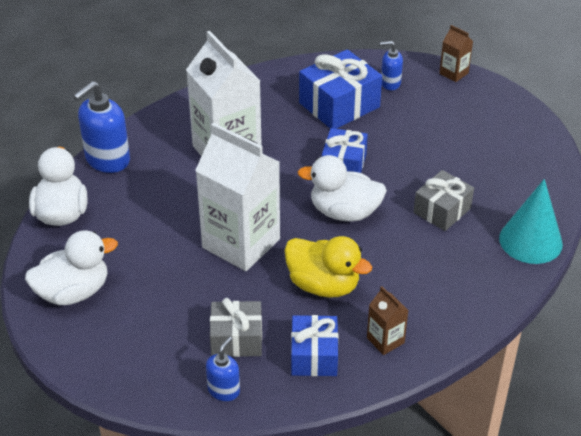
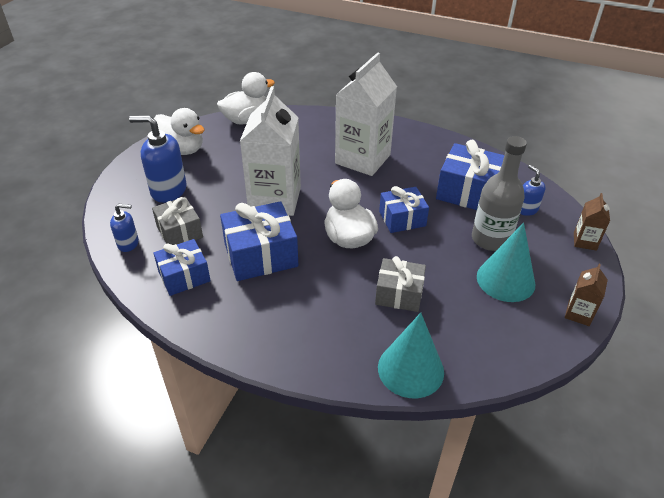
camera: 60 degrees right, 0 degrees up
(107, 160) = (308, 117): blue soap dispenser -> blue soap dispenser (168, 190)
(323, 285) = (261, 255): yellow duck -> blue gift
(385, 340) = (222, 311): brown carton -> brown carton (578, 314)
(412, 123) = (490, 239): none -> grey bottle
(467, 140) = (505, 280): none -> turquoise cone

